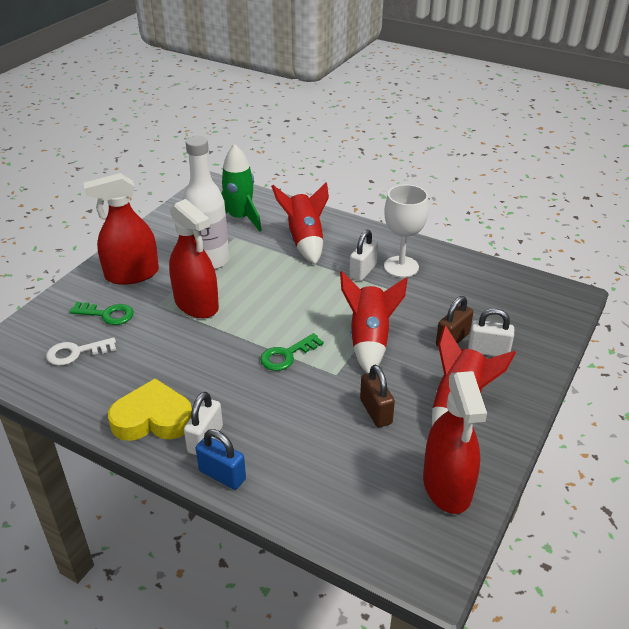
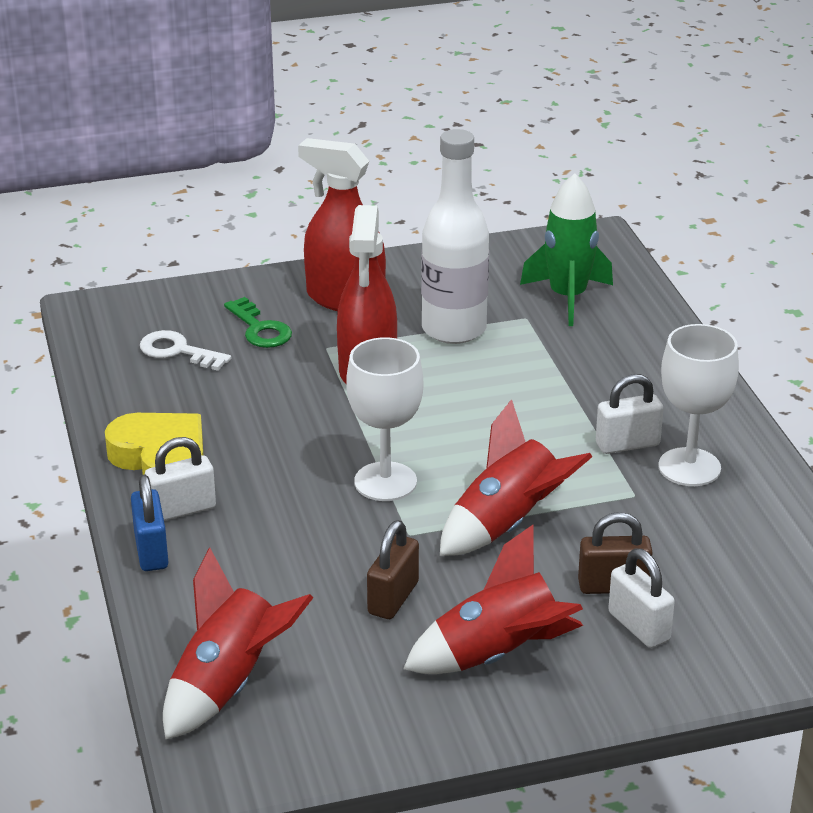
camera: 45 degrees right, 5 degrees down
(286, 355) = (385, 482): green key -> white goblet
(305, 240) = (610, 367): red rocket -> red rocket (228, 684)
(447, 486) = (353, 715): red spray bottle -> none

